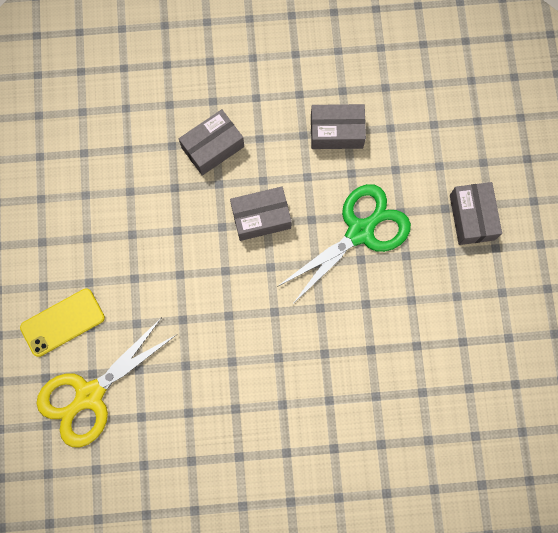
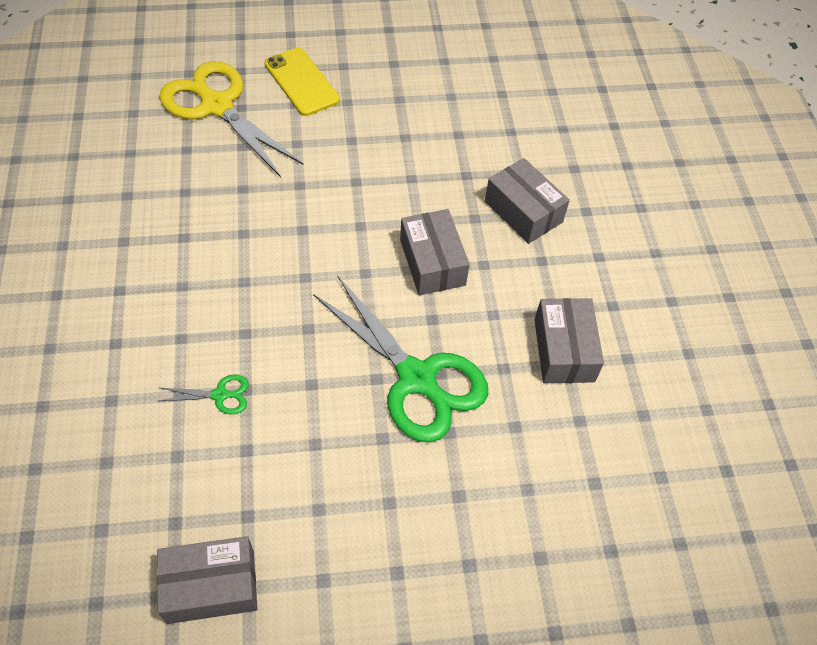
camera: 85 degrees right, 20 degrees down
(375, 367) = (220, 395): none -> green scissors
(472, 217) = (446, 536): grey box -> grey box (211, 586)

